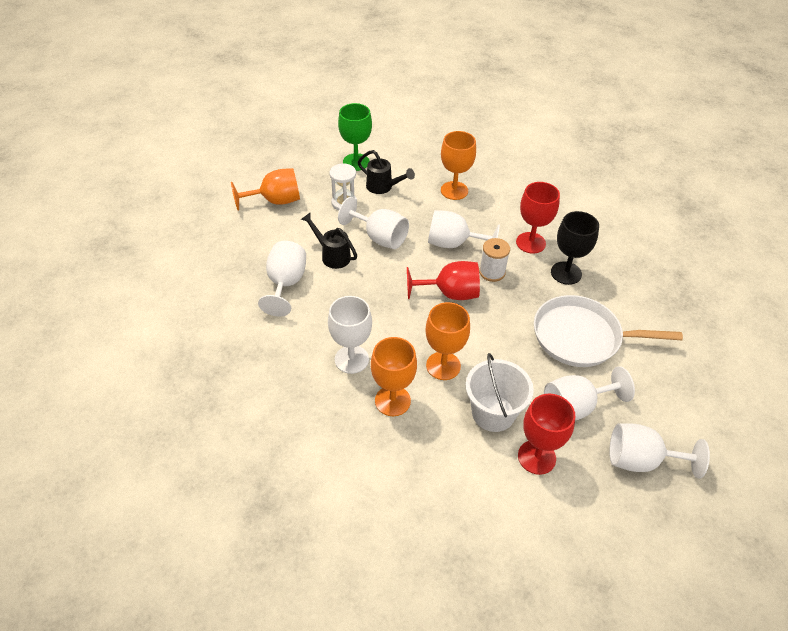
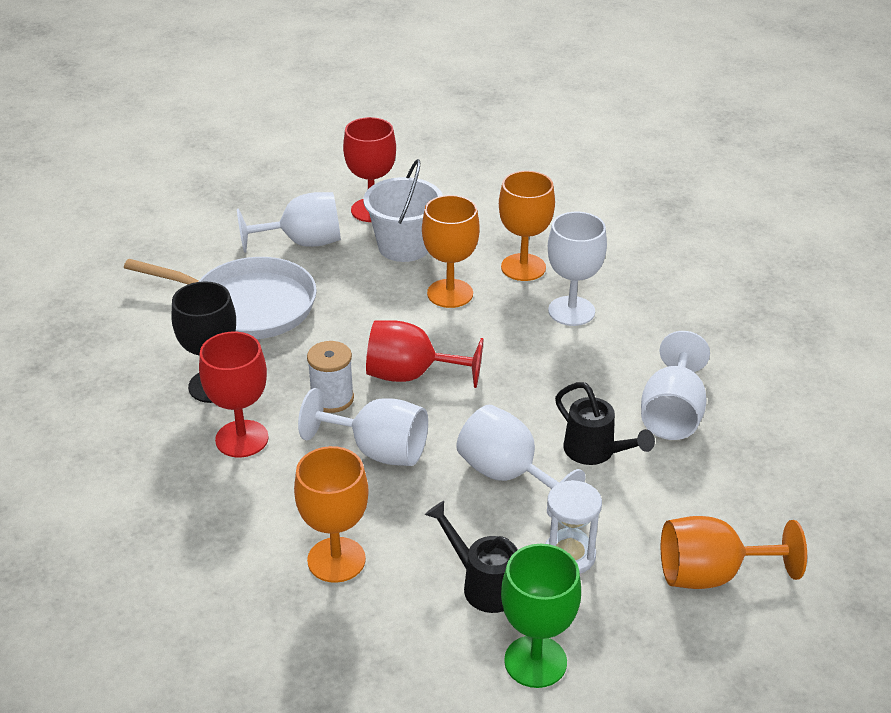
camera: 170 degrees left, 10 degrees down
(640, 460) = (260, 198): white goblet -> none

